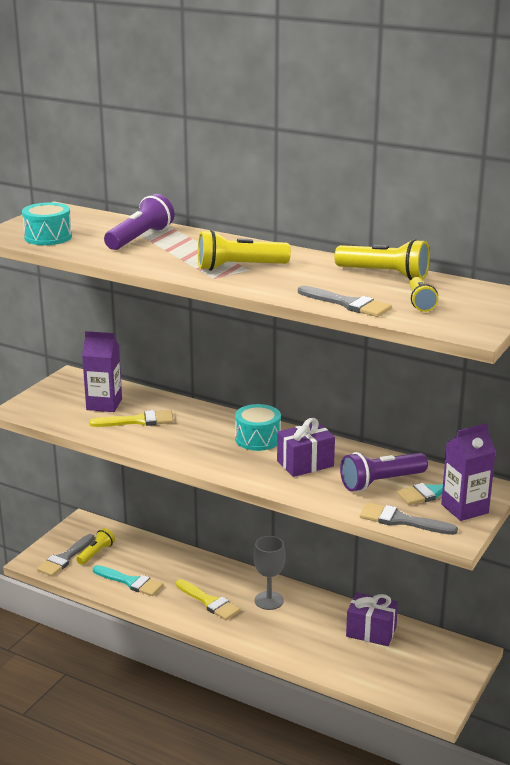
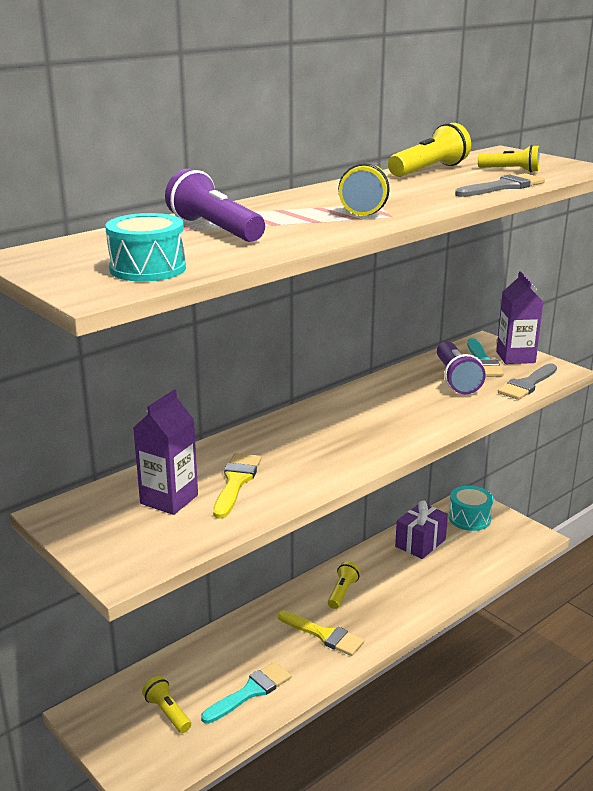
camera: 70 degrees left, 0 degrees up
(65, 558) = (158, 746): grey brush -> none
(209, 602) = (324, 635): yellow brush -> yellow brush turned 60 degrees clockwise
(258, 439) = (334, 419): turquoise drum -> turquoise drum (469, 518)
(269, 600) = (342, 592): grey goblet -> yellow flashlight
(305, 463) = (402, 405): purple gift -> none

